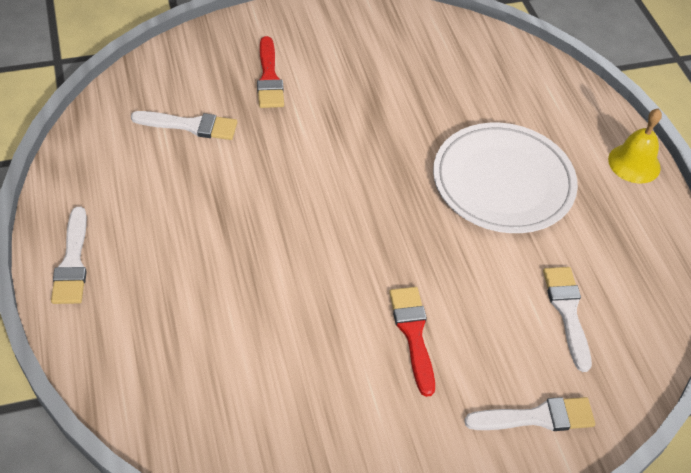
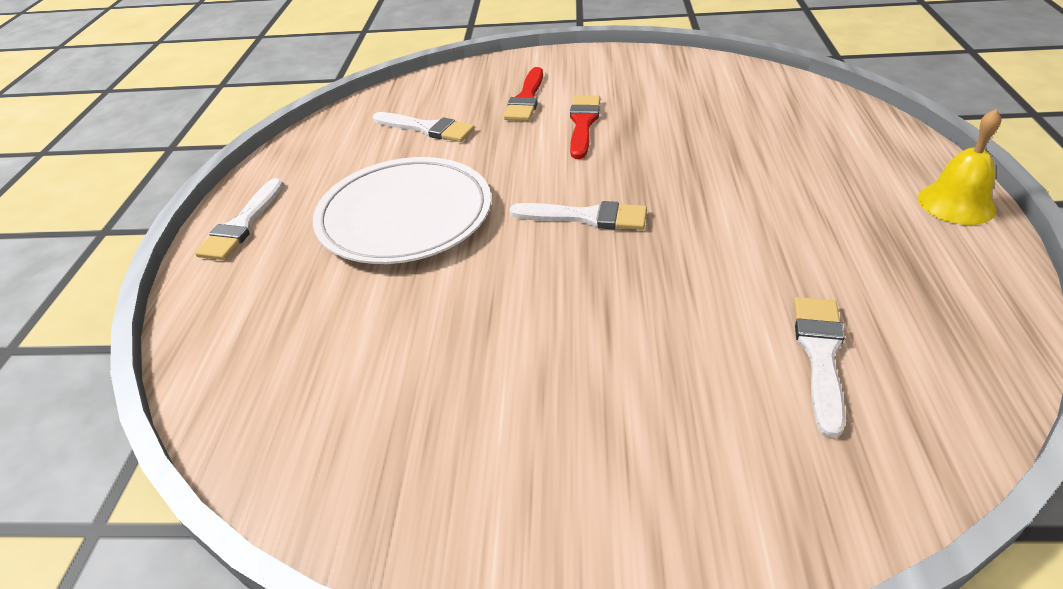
camera: 25 degrees right, 10 degrees down
(413, 334) = (586, 347): red brush -> red brush (583, 123)
(503, 182) = (764, 205): white plate -> white plate (405, 216)
(537, 417) = (735, 486): white brush -> white brush (586, 217)

